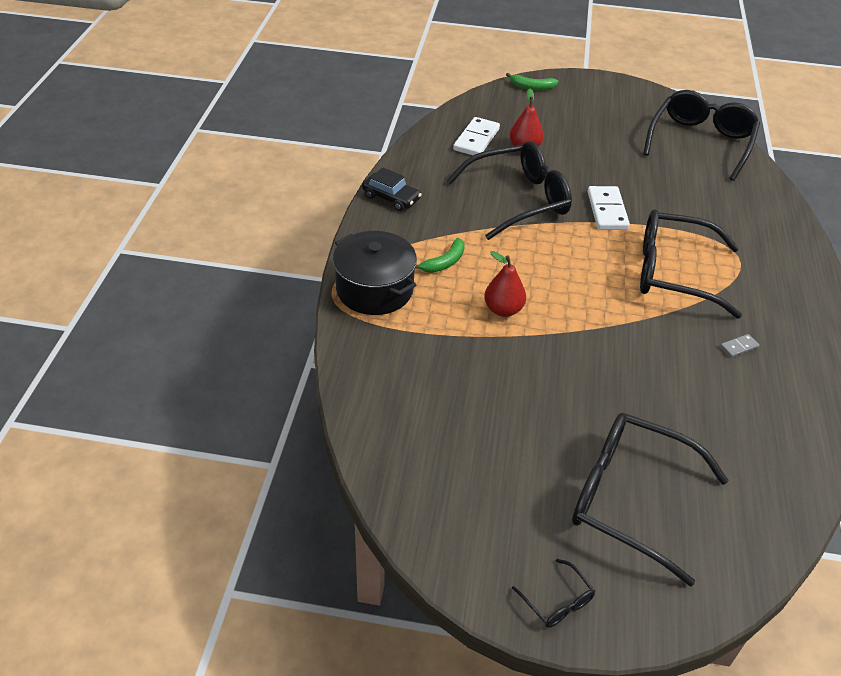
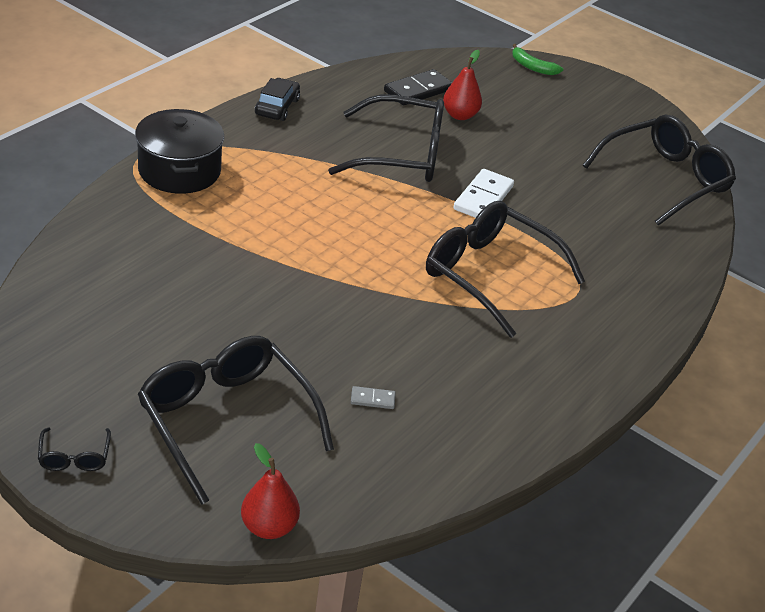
camera: 25 degrees right, 5 degrees down
(391, 198) = (277, 107): black car -> black car turned 135 degrees counterclockwise
(444, 262) = (267, 176): green banana -> none
(476, 139) = (418, 90): white domino -> black domino
(503, 310) = (280, 233): red pear -> red pear (269, 527)
(739, 347) = (482, 360): grey domino -> grey domino (372, 399)

